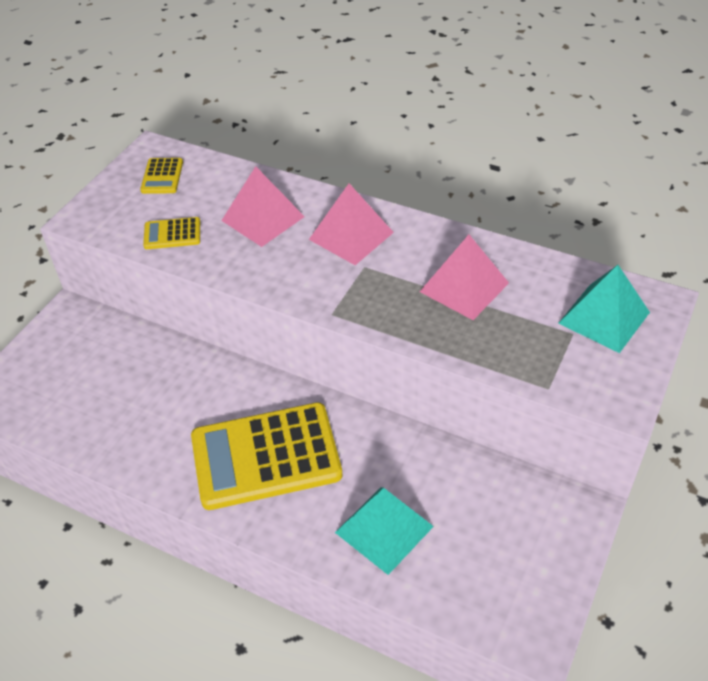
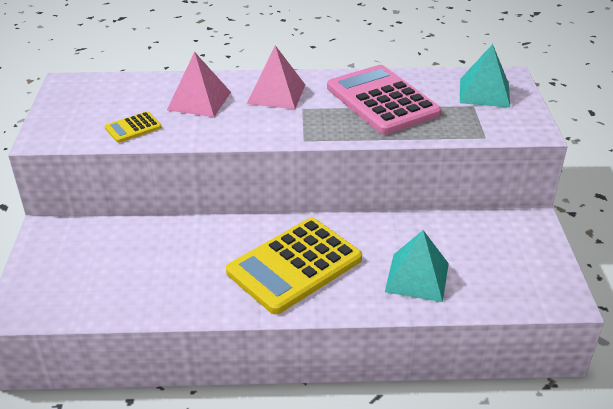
camera: 30 degrees left, 10 degrees down
(162, 176) = (91, 96): yellow calculator -> none
(464, 287) = (382, 101): pink pyramid -> pink calculator

